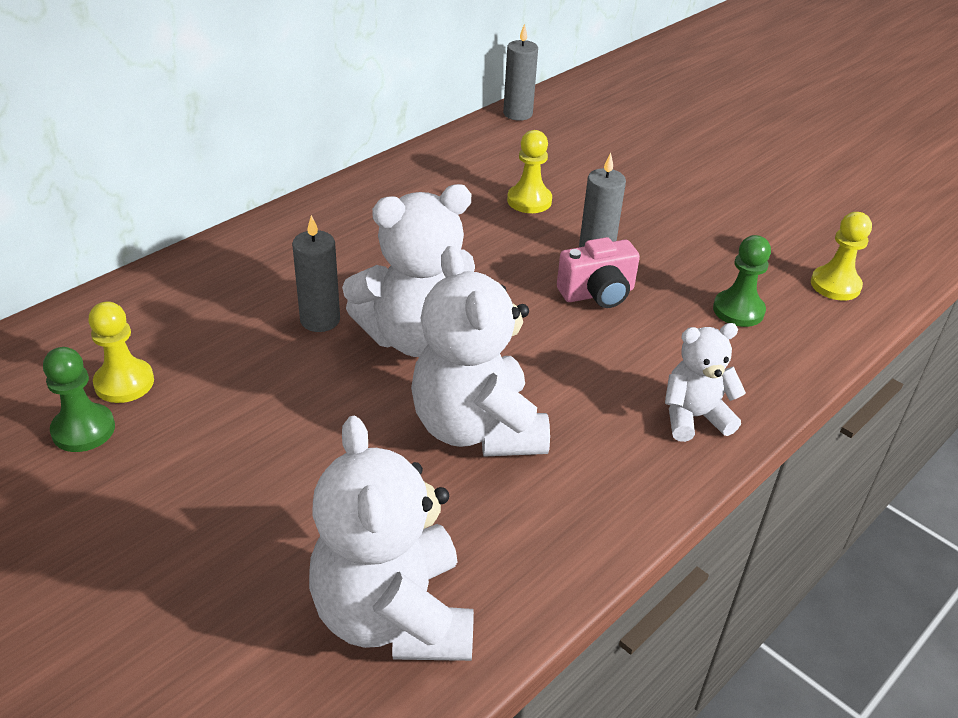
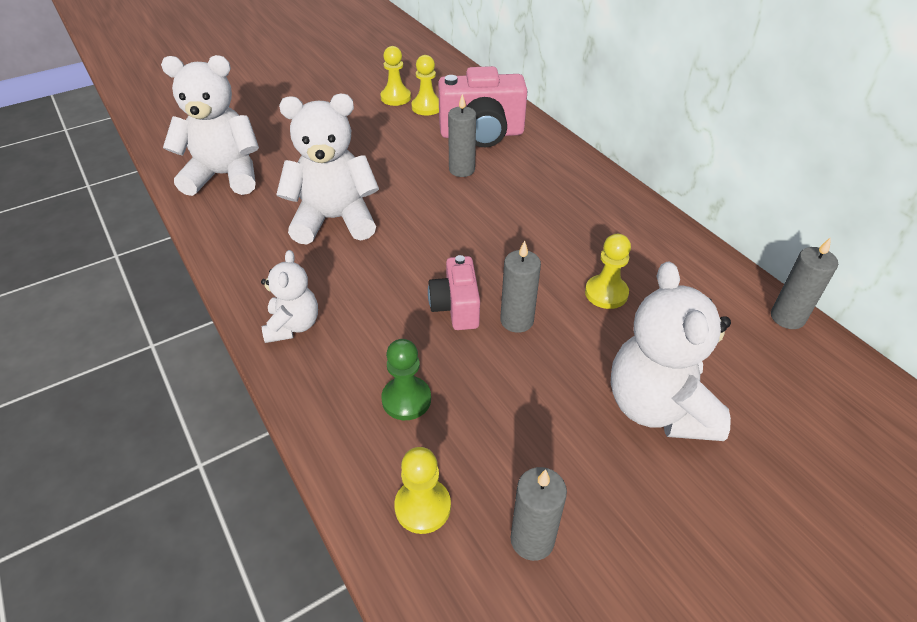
camera: 105 degrees right, 5 degrees up
(83, 430) = (395, 98): green pawn -> yellow pawn
(215, 311) = (482, 134): none -> pink camera
(416, 337) = (431, 206): white teddy bear -> white teddy bear (658, 407)
(818, 230) = (532, 540): none -> grey candle

